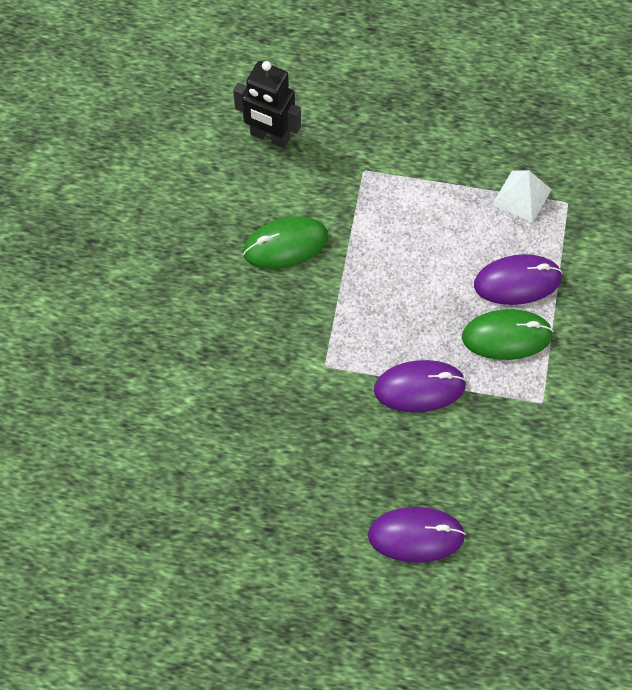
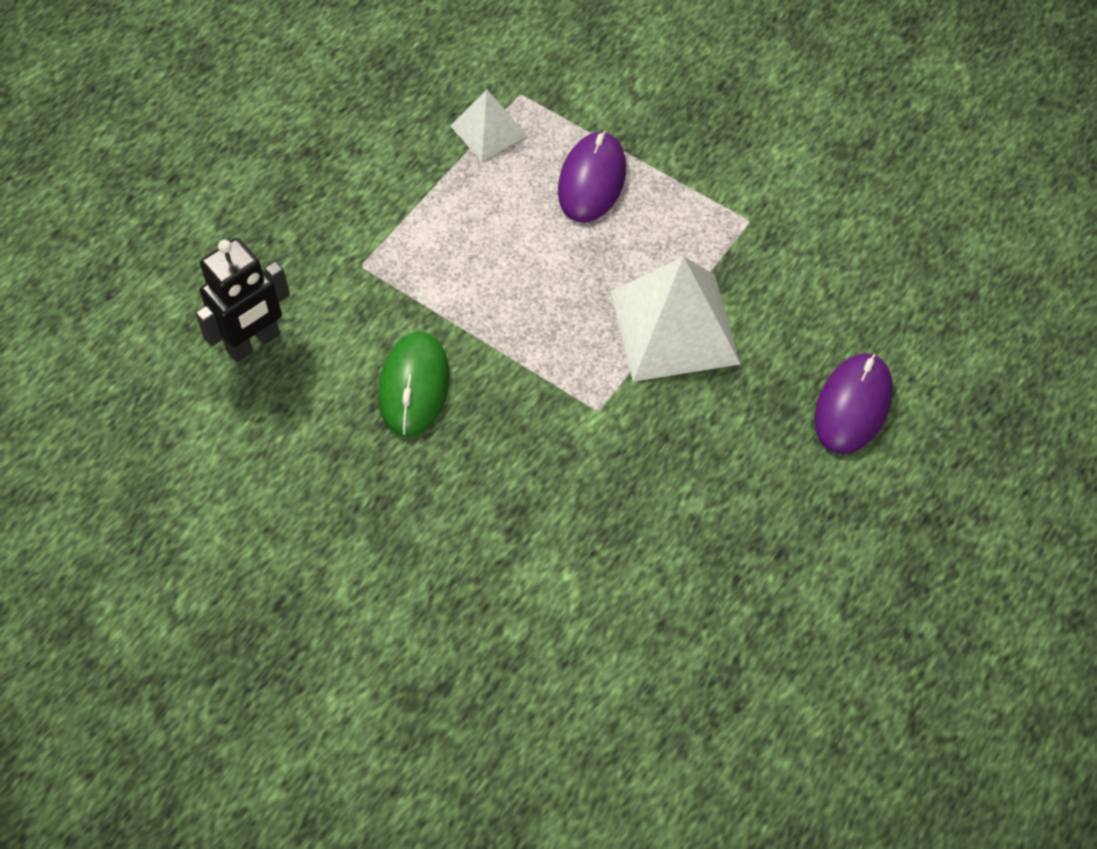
camera: 65 degrees left, 5 degrees down
(419, 387) = (674, 327): purple mouse -> white pyramid
(506, 336) = (653, 218): green mouse -> none

